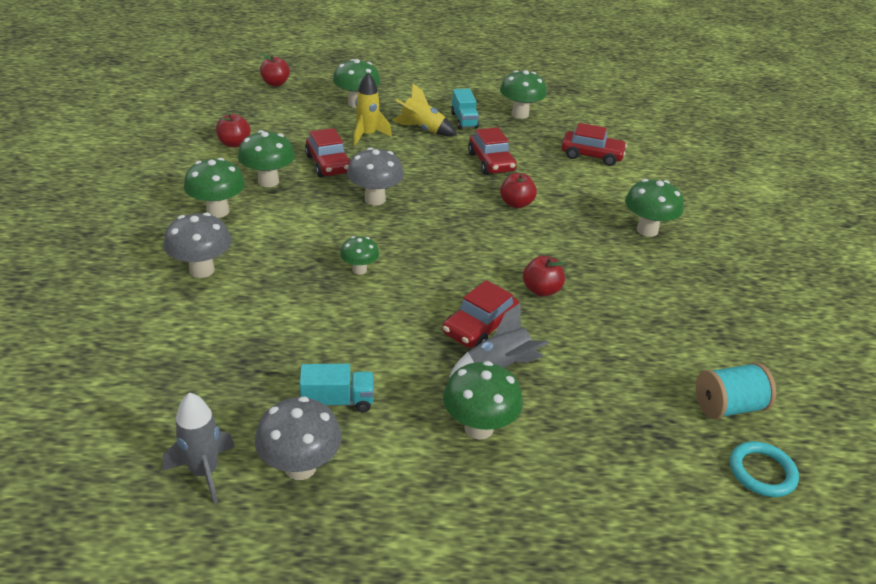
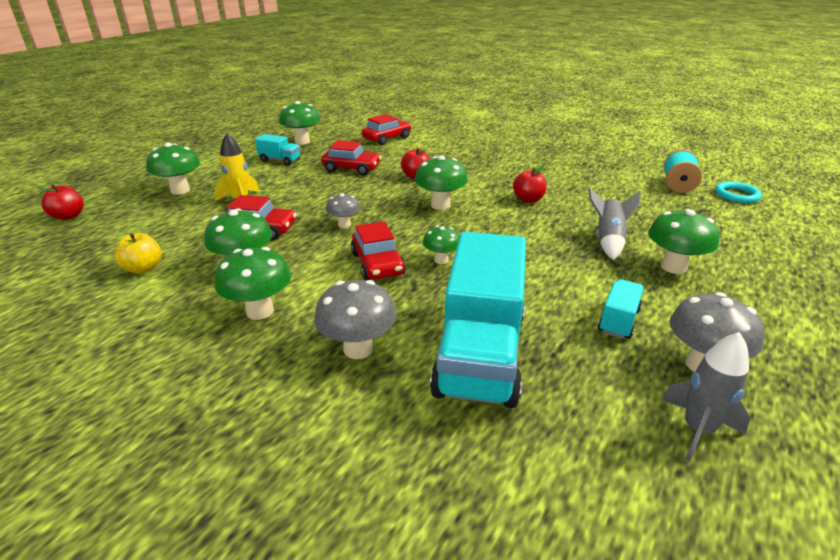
camera: 55 degrees left, 5 degrees down
(233, 330) = (480, 353): none -> turquoise truck
(234, 143) = (143, 268): red apple -> yellow apple
(375, 199) = (344, 224): grey mushroom -> grey mushroom, size x0.61
(422, 129) = (267, 177): yellow rocket -> none
(479, 327) = (556, 233): red car -> red car (377, 264)
(647, 230) = (489, 151): green mushroom -> green mushroom (440, 205)

